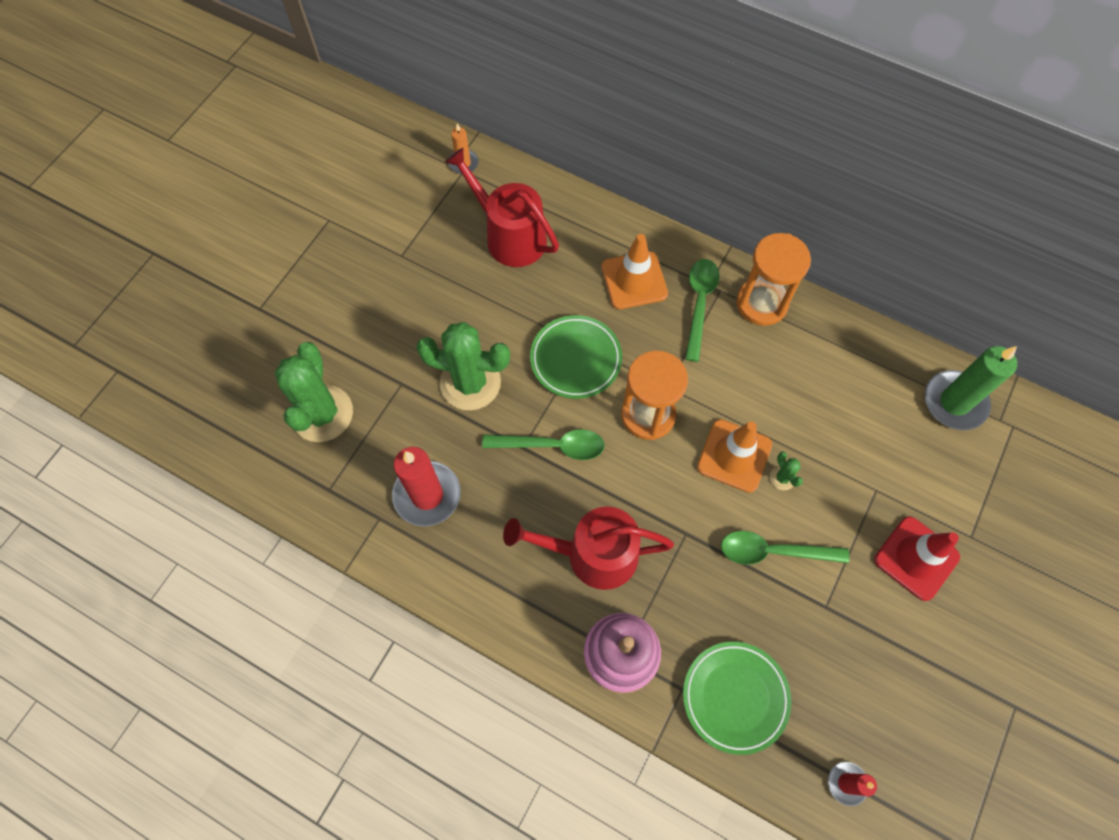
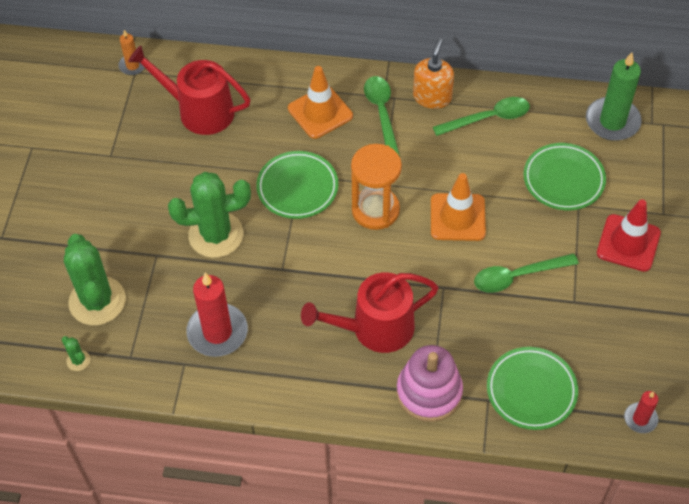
camera: 20 degrees left, 10 degrees down
(552, 446) = (306, 260): green spoon -> green spoon (488, 118)
(761, 303) = (432, 97): orange hourglass -> orange soap dispenser
(782, 478) = (502, 221): green cactus -> green cactus (78, 360)
(871, 453) = (563, 180): none -> green plate

